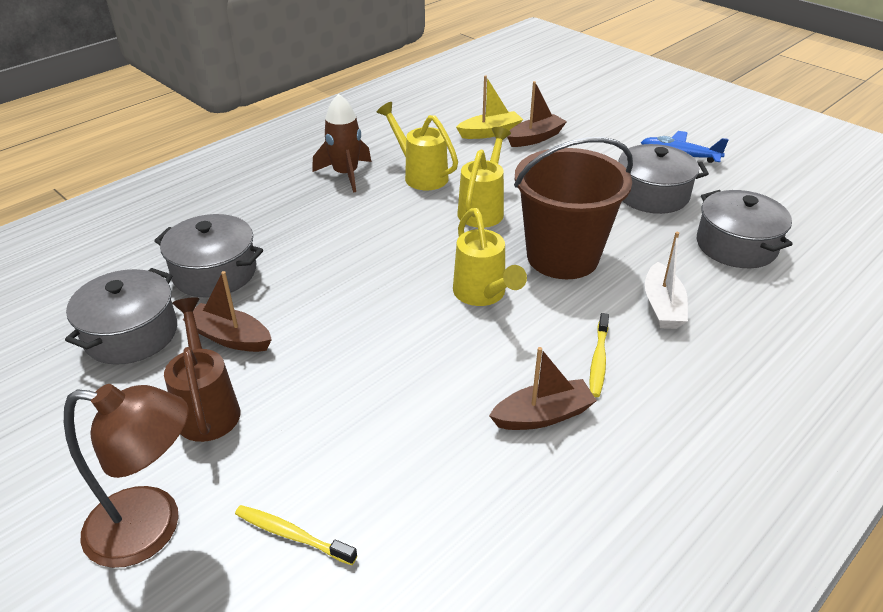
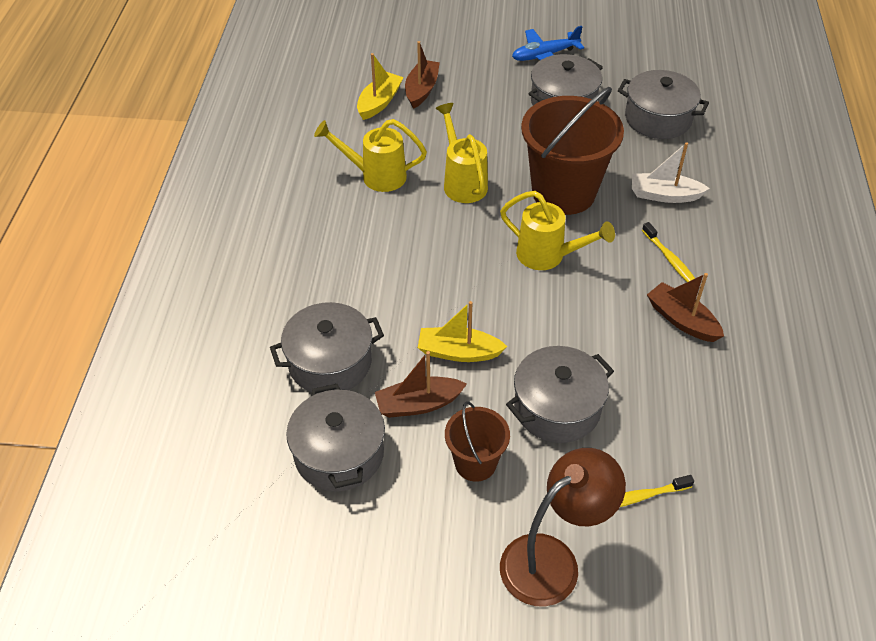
camera: 40 degrees left, 10 degrees up
(207, 407) = (475, 463): brown watering can -> brown bucket
(311, 321) = (458, 352): none -> yellow boat
(329, 411) = (557, 408): none -> grey pot
(346, 174) = (312, 209): brown rocket -> none
(543, 415) = (682, 320): brown boat -> brown boat turned 75 degrees counterclockwise
(662, 306) = (664, 195): white boat -> white boat turned 135 degrees clockwise

